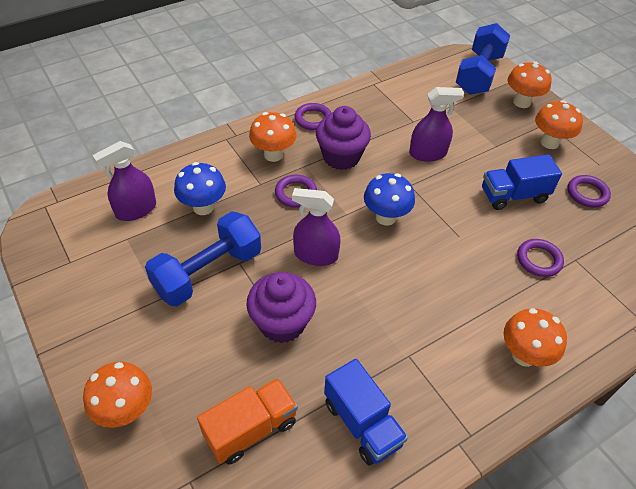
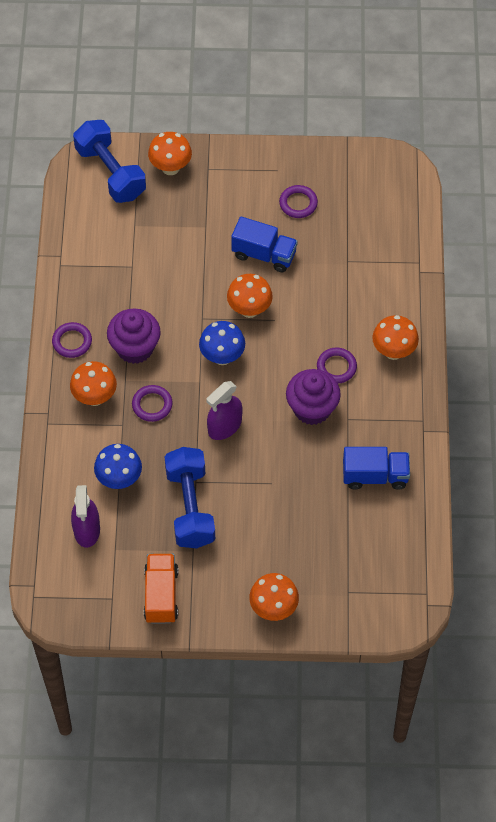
camera: 55 degrees left, 10 degrees up
(251, 429) = (336, 541): orange truck -> orange truck (161, 595)
(282, 323) = (269, 481): purple cupcake -> purple cupcake (312, 408)
(427, 153) = (177, 282): purple spray bottle -> none
(513, 195) = (264, 254): blue truck -> blue truck turned 90 degrees counterclockwise
(539, 260) = (331, 284): purple ring -> purple ring (336, 367)
(549, 142) = (230, 185): orange mushroom -> orange mushroom (249, 309)

